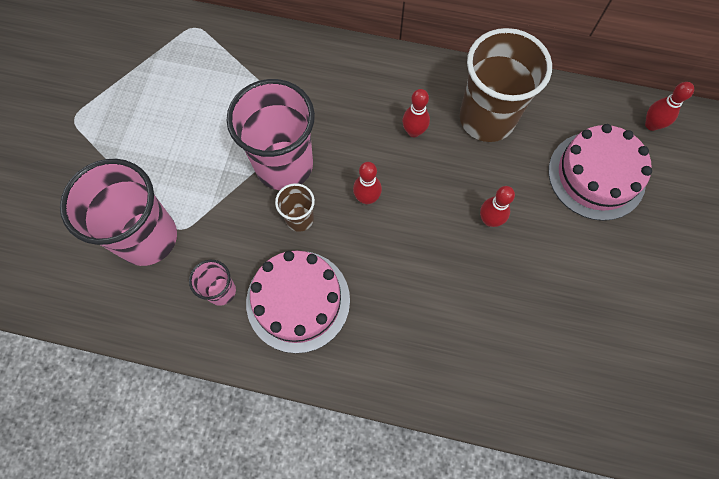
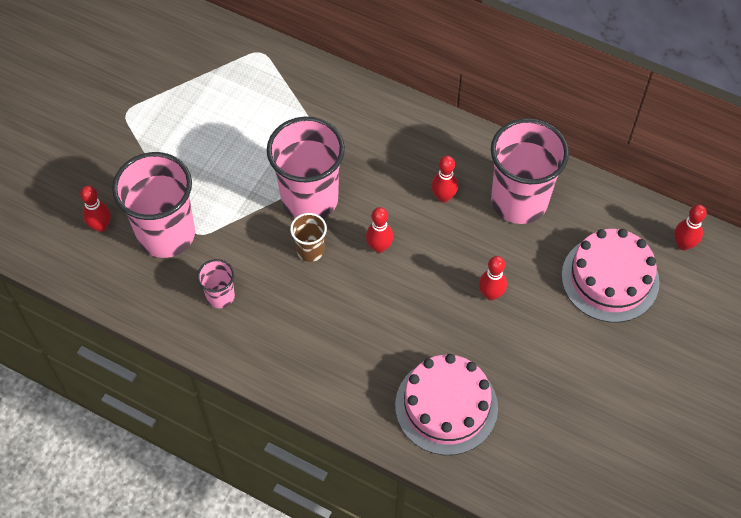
camera: 15 degrees right, 10 degrees down
(76, 246) = (101, 226): none -> red bowling pin
(298, 300) = (288, 321): pink cake -> pink cake (446, 406)
(487, 118) = (519, 201): brown cup -> pink cup

